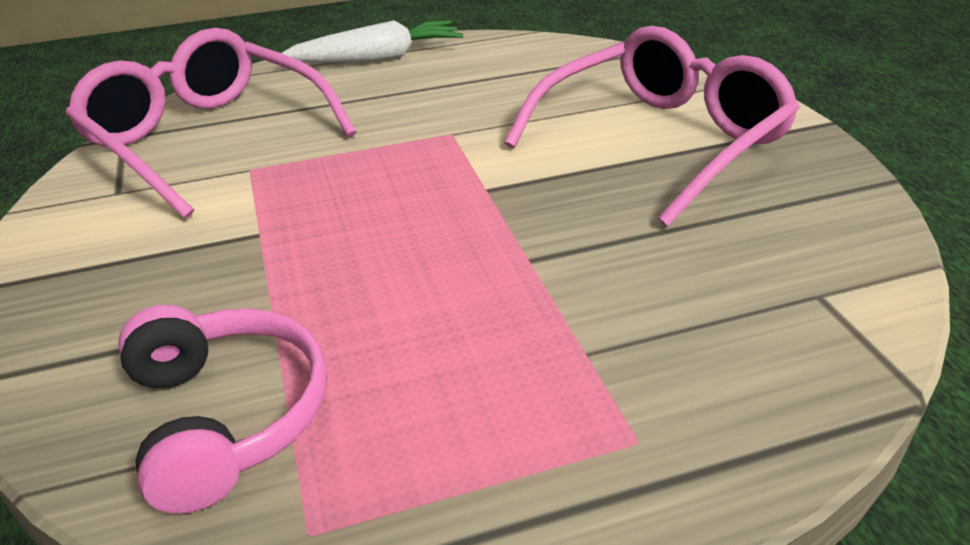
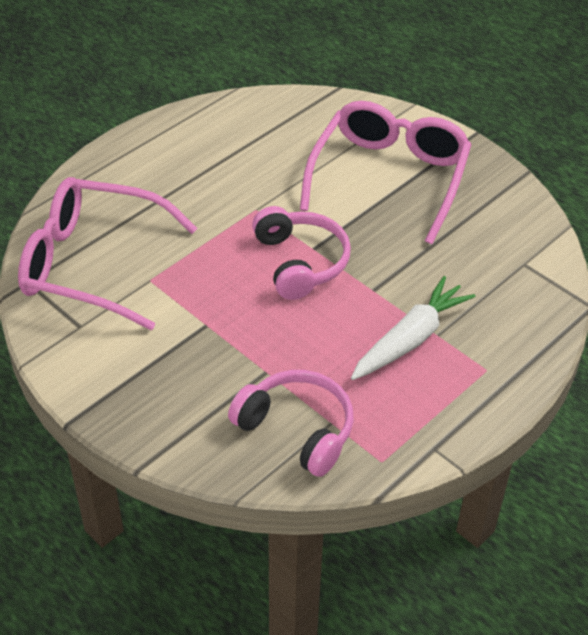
camera: 30 degrees left, 10 degrees up
(377, 58) = (141, 150): white carrot -> white carrot (410, 339)
(454, 199) = (300, 262): none -> pink headphones

